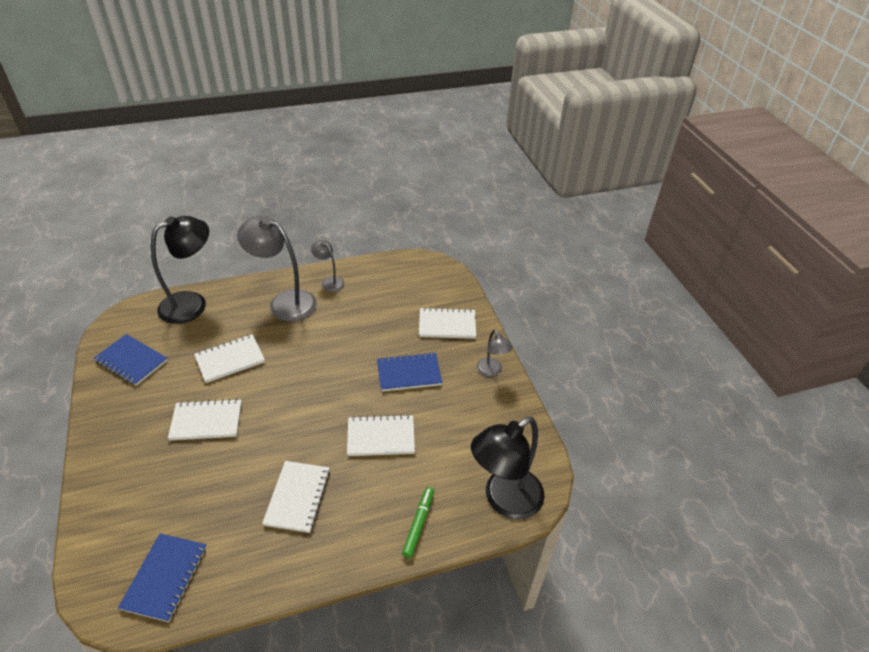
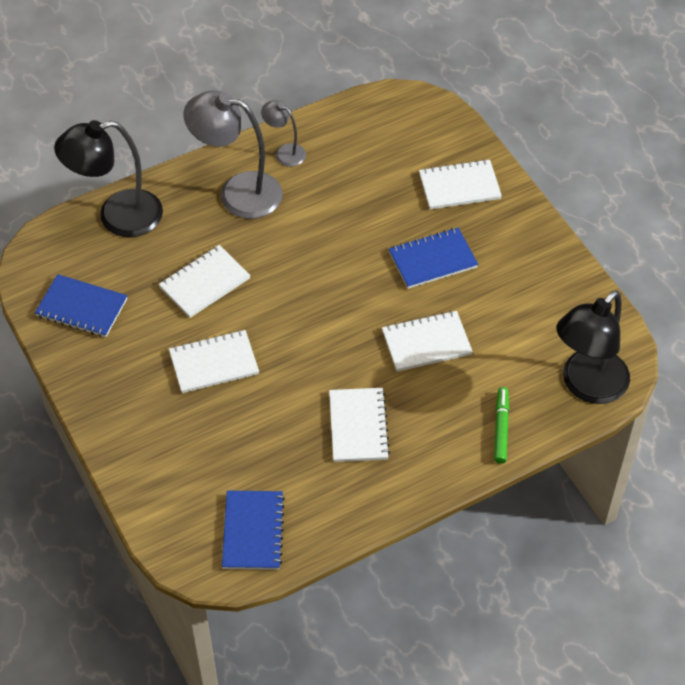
camera: 10 degrees left, 10 degrees up
(192, 303) = (117, 217): black lamp -> black lamp turned 150 degrees counterclockwise
(492, 371) = (532, 238): grey lamp -> none

